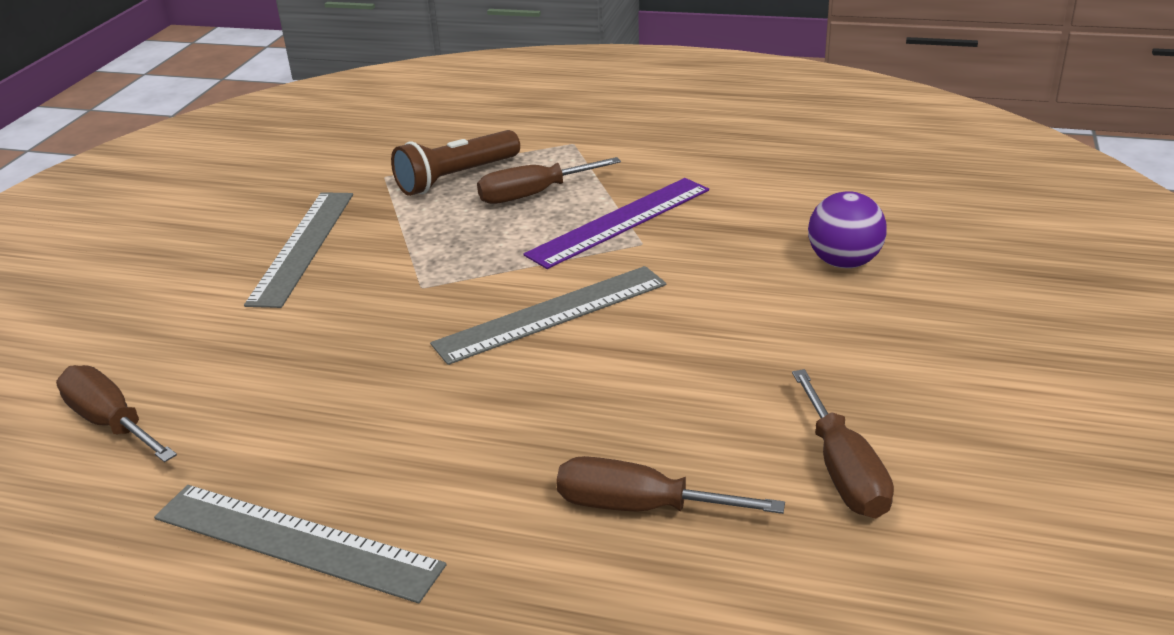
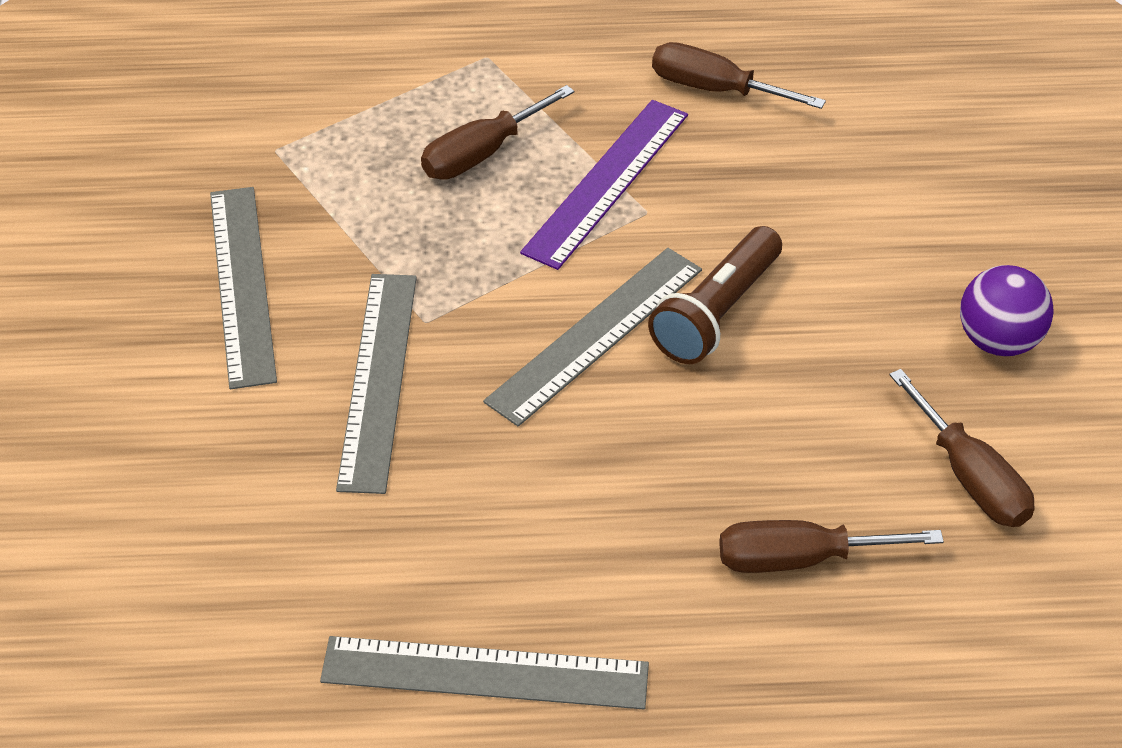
camera: 20 degrees left, 15 degrees up
(111, 423) = (184, 579): brown screwdriver -> brown screwdriver (715, 89)
(358, 317) = (378, 379): none -> grey ruler
(456, 178) = (370, 139): brown flashlight -> brown flashlight (716, 313)
(844, 262) = (877, 205): purple ball -> purple ball (998, 341)

